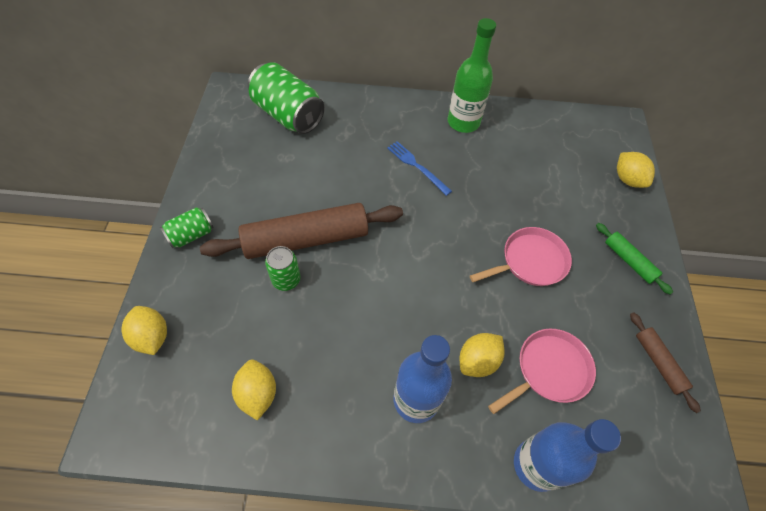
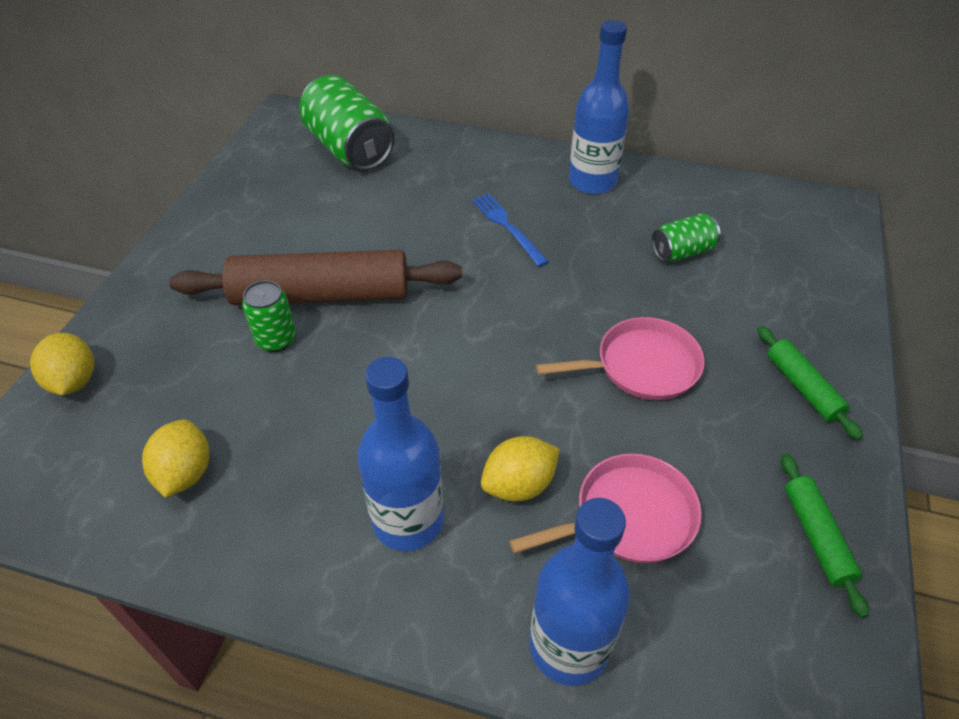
camera: 15 degrees right, 10 degrees down
(191, 235) = (171, 270): green can -> green can (682, 252)
(463, 122) = (592, 181): green bottle -> blue bottle
(627, 179) = (829, 279): yellow lemon -> none
(658, 363) = (816, 536): brown rolling pin -> green rolling pin

